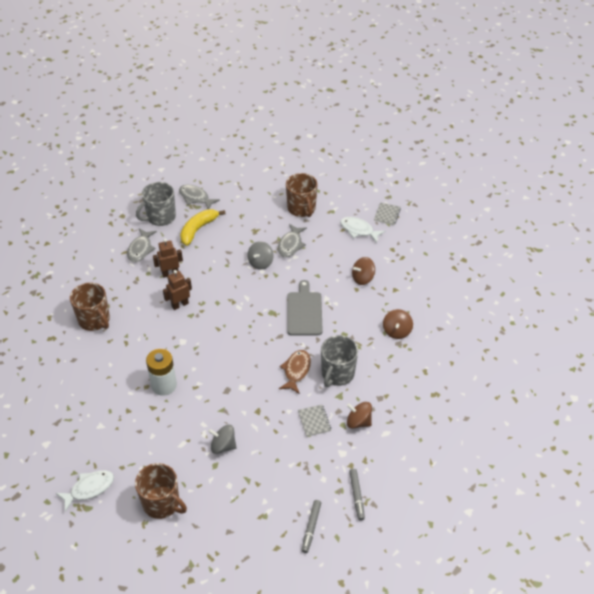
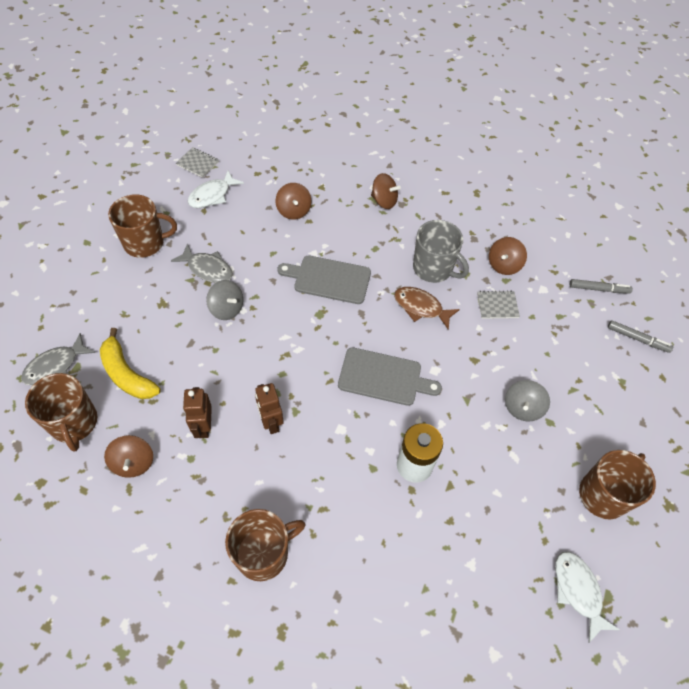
camera: 80 degrees left, 10 degrees up
(140, 249) = (133, 463): grey fish -> brown spinning top
(160, 217) = (74, 423): grey mug -> brown mug
(228, 358) = (383, 377): none -> grey cutting board

